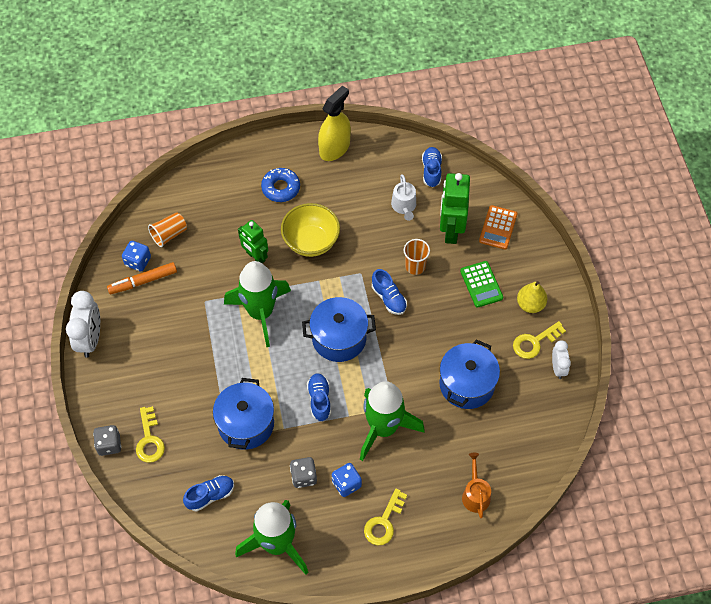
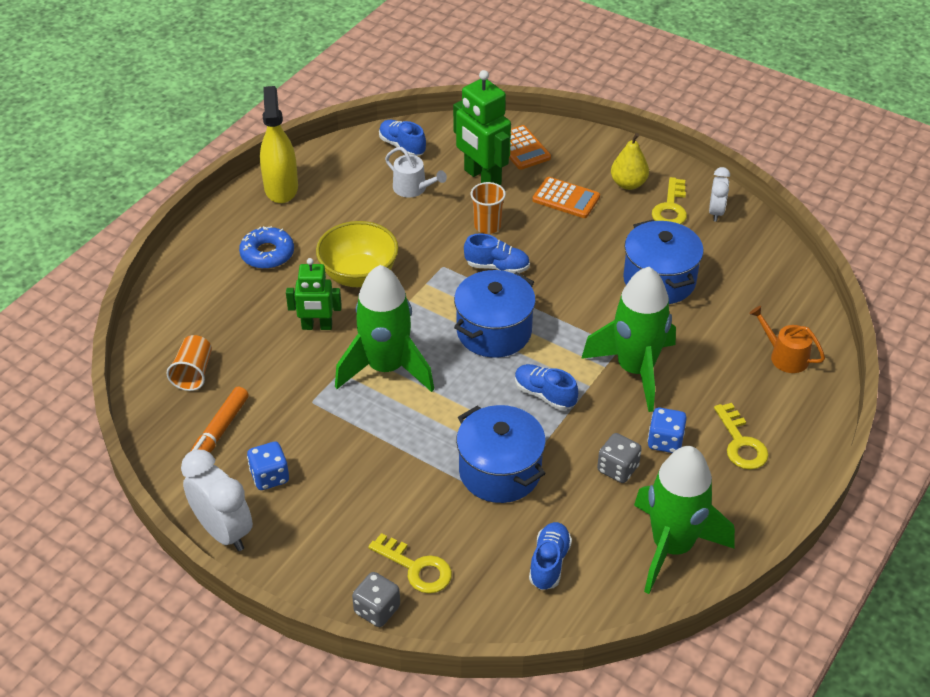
camera: 45 degrees left, 15 degrees down
(138, 261) = (187, 421): blue dice -> blue dice (270, 477)
(481, 284) = (566, 198): green calculator -> orange calculator
(558, 368) = (716, 212): white clock -> white clock turned 60 degrees clockwise

